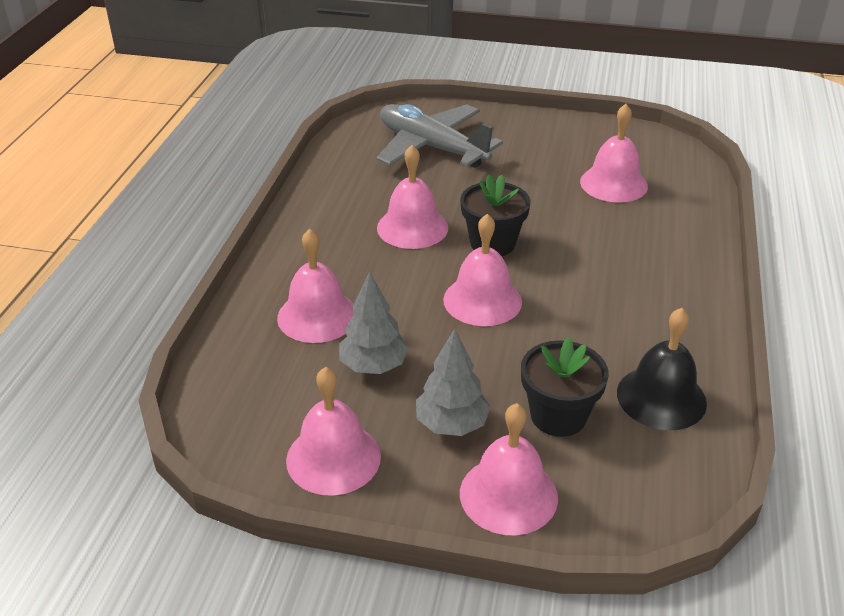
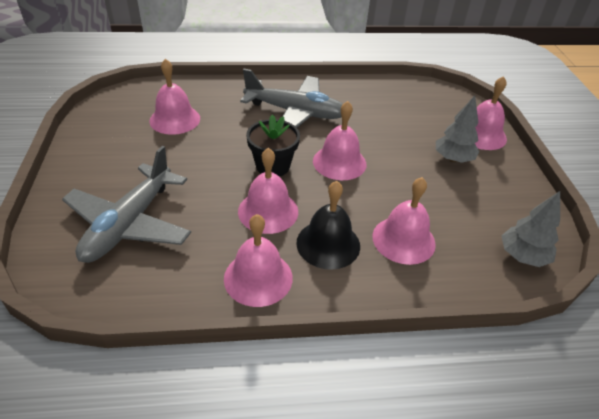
camera: 110 degrees left, 5 degrees up
(333, 458) = (513, 198): pink bell -> pink bell (258, 277)
(373, 366) = (432, 199): grey tree -> grey tree (522, 256)
(558, 416) = (418, 124): black flower pot -> none
(617, 284) = (295, 112): none -> grey plane
(661, 397) = (381, 96): black bell -> black bell (328, 244)

